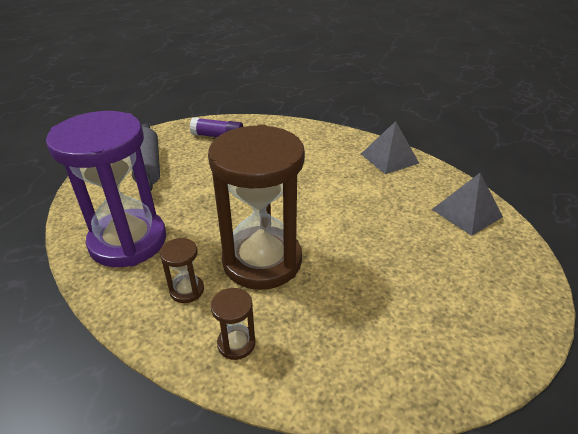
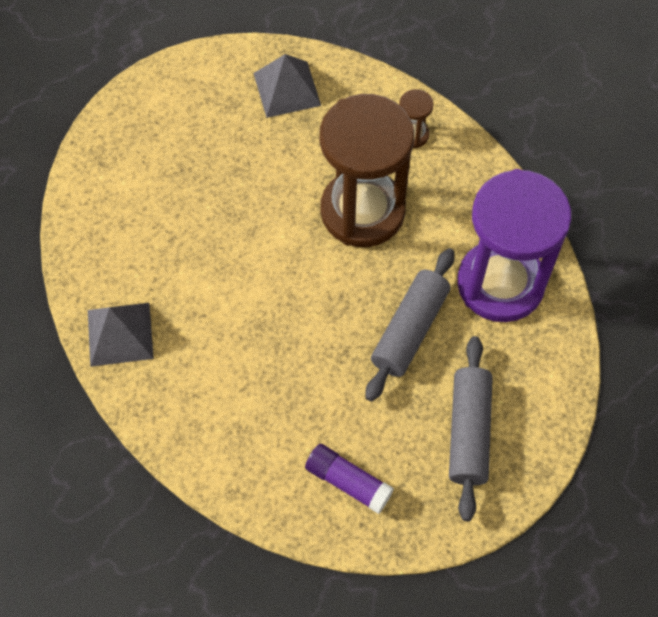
camera: 160 degrees left, 25 degrees up
(187, 290) = (445, 199): brown hourglass -> none
(198, 200) = (409, 330): none -> grey rolling pin
(467, 213) = (105, 205): grey pyramid -> grey pyramid (287, 89)

